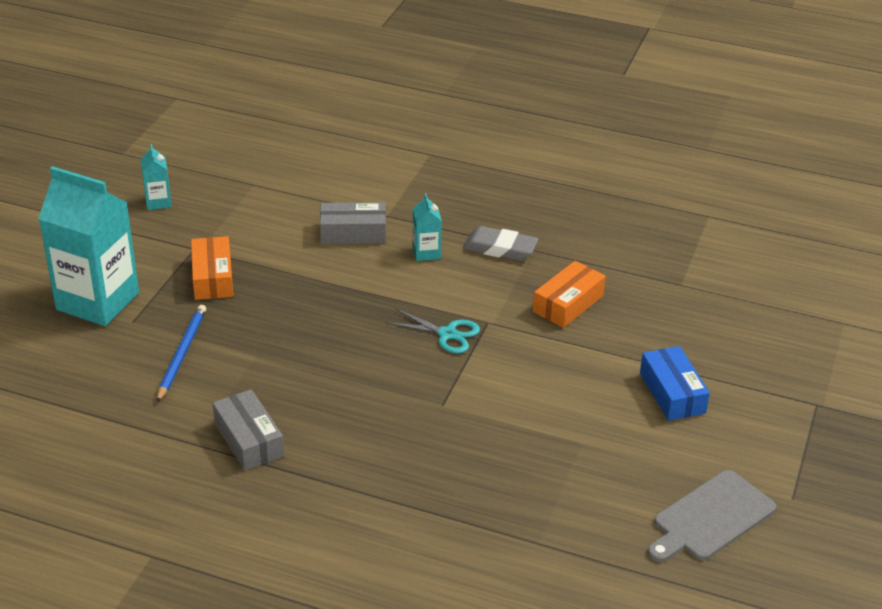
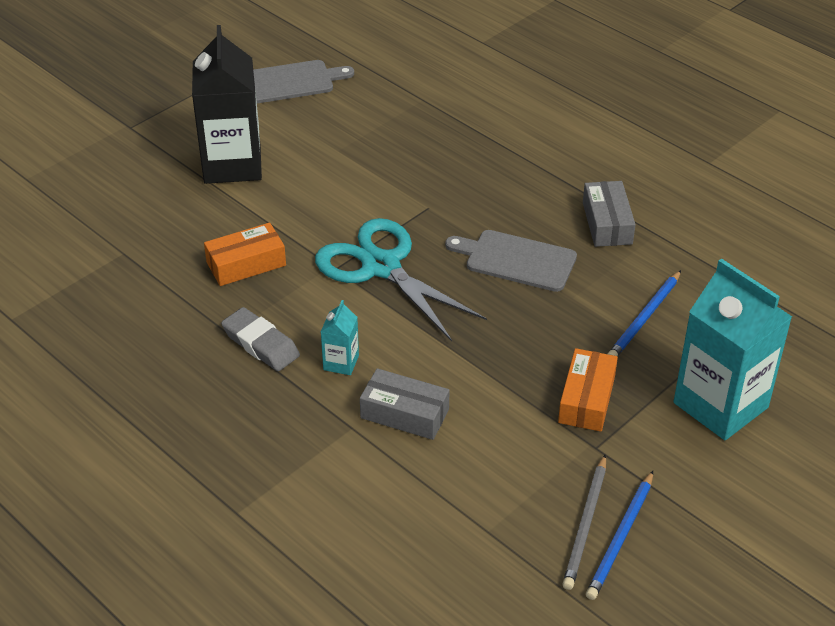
camera: 155 degrees left, 5 degrees up
(158, 202) = (620, 538): turquoise carton -> blue pencil
(186, 203) = (585, 525): none -> grey pencil
(325, 375) = (516, 260): none -> grey cutting board
(447, 334) = (381, 266): turquoise scissors -> turquoise scissors, size x2.01
(672, 393) = (232, 164): blue box -> black carton

